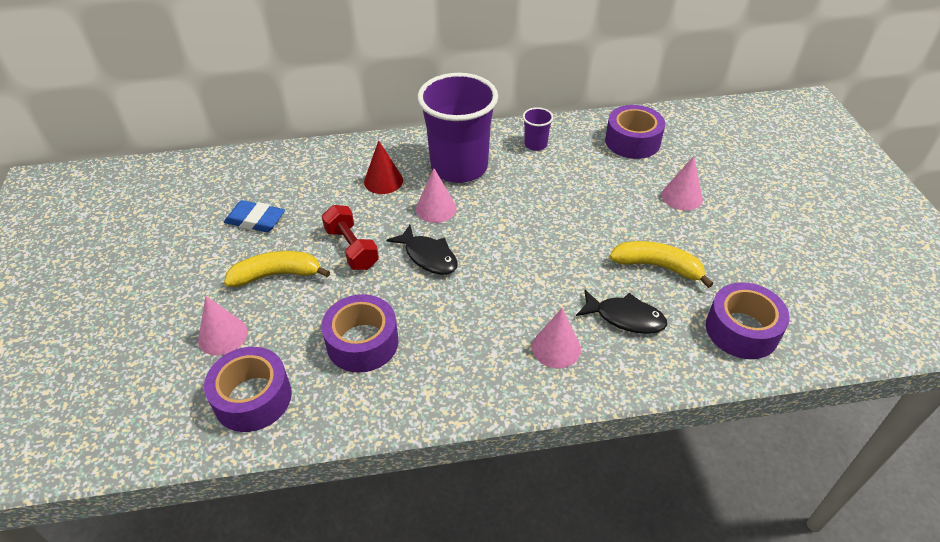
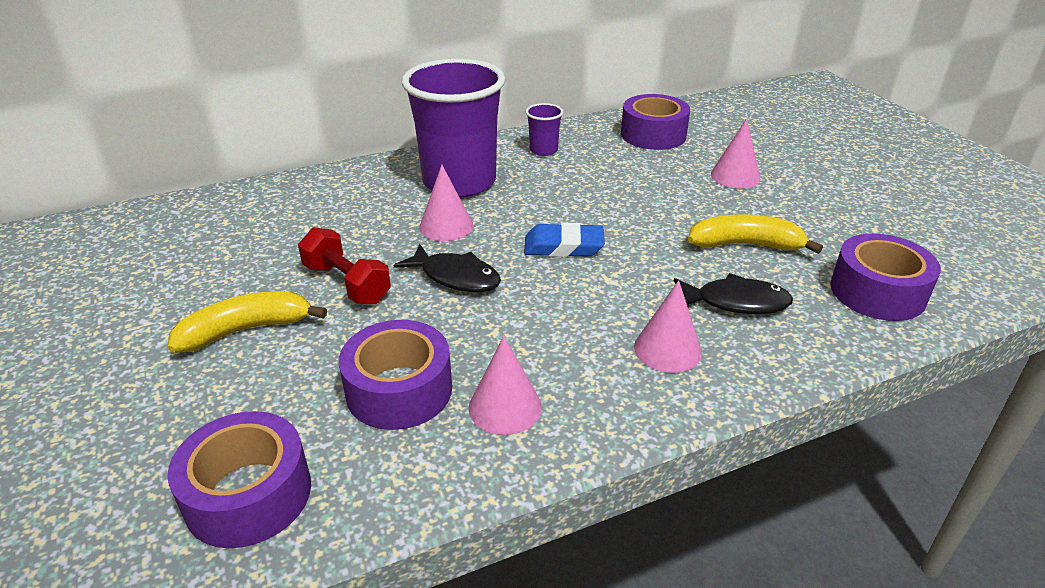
camera: 15 degrees left, 10 degrees down
(223, 335) = (178, 419): pink cone -> pink cone (505, 407)
(255, 220) = (197, 272): blue eraser -> blue eraser (563, 246)
(383, 181) = (366, 207): red cone -> none

